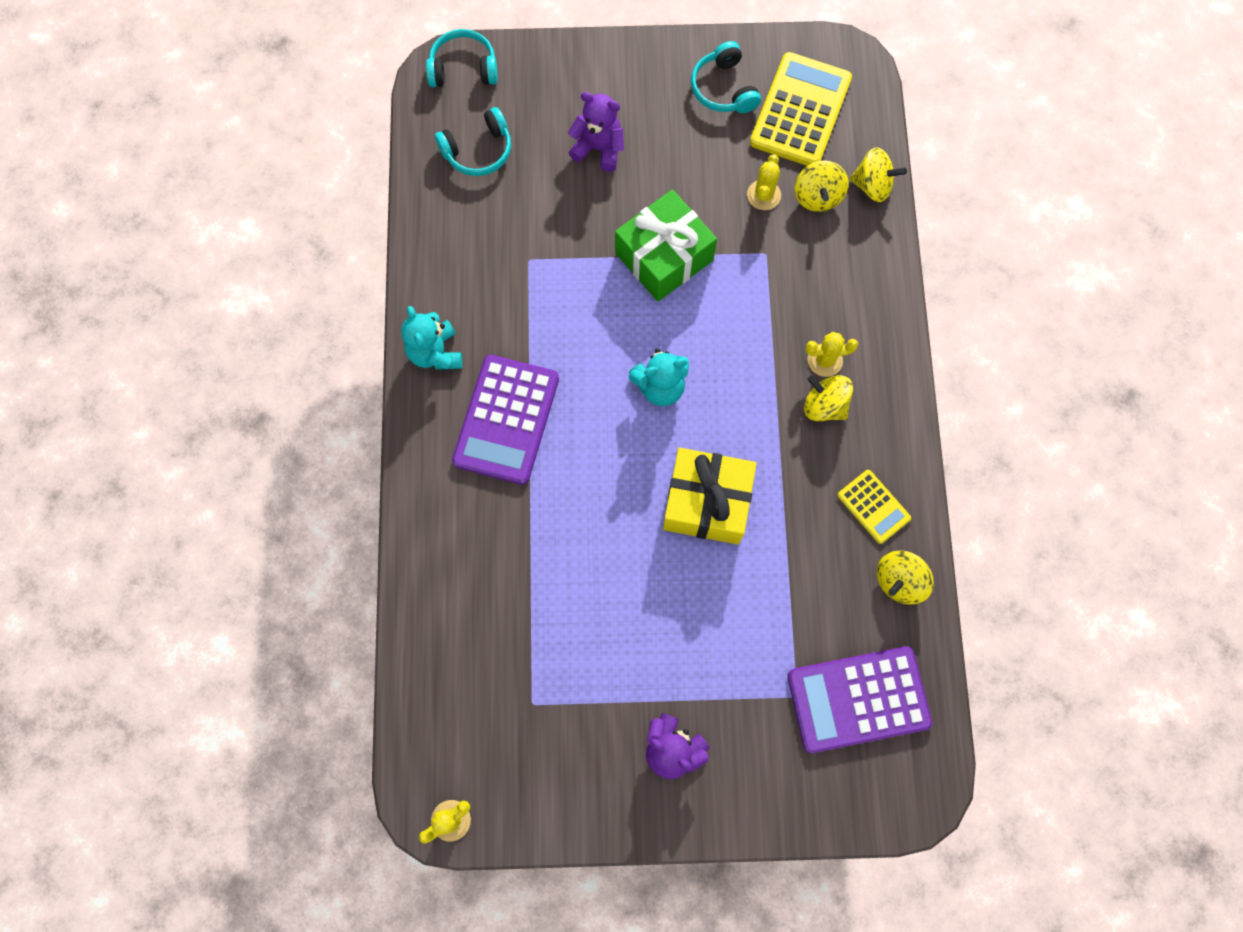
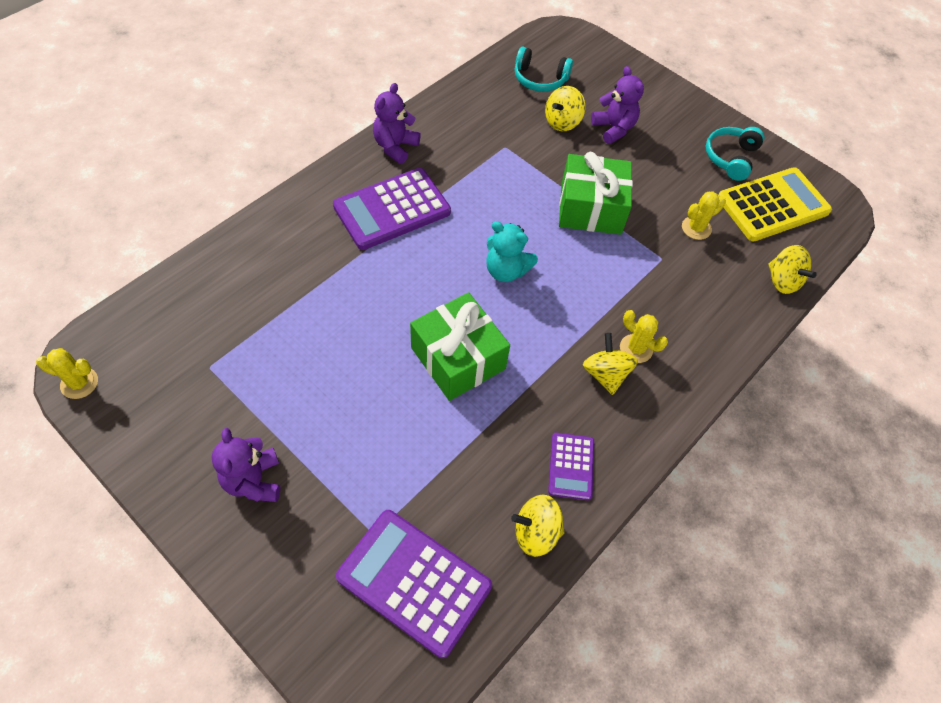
camera: 40 degrees right, 15 degrees down
(435, 353) = (395, 147): turquoise teddy bear -> purple teddy bear
(463, 68) = (577, 40): turquoise headphones -> none
(707, 502) = (458, 358): yellow gift -> green gift
(817, 196) = (734, 257): yellow spinning top -> yellow spinning top (562, 122)
(873, 506) = (571, 466): yellow calculator -> purple calculator

